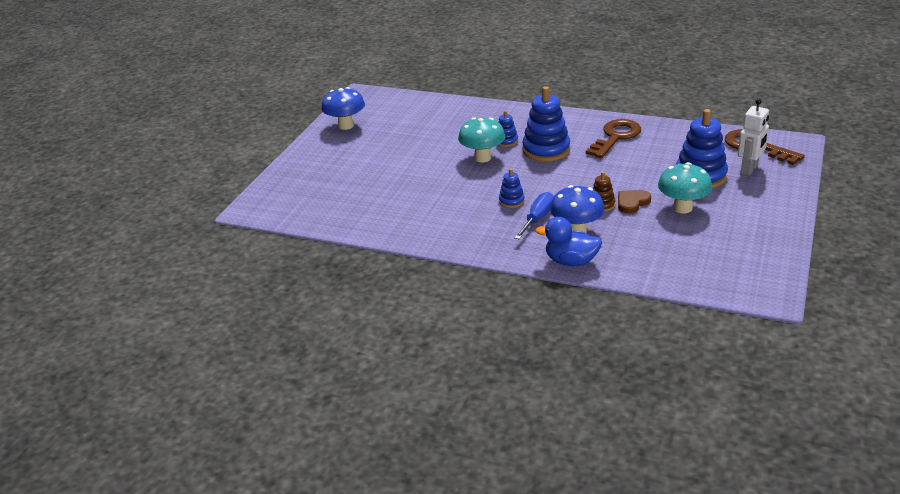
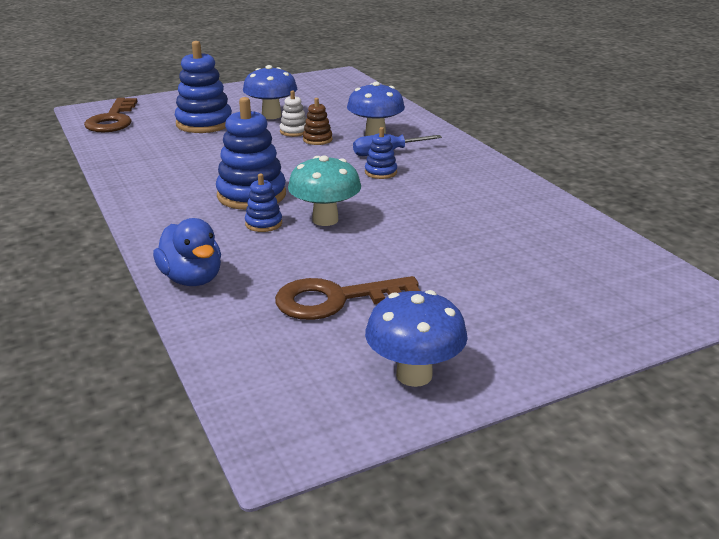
camera: 140 degrees left, 5 degrees down
(571, 261) = (418, 124): blue duck -> blue duck (192, 279)
(615, 137) = (169, 174): brown key -> brown key (335, 300)
(632, 203) = (294, 131): brown heart -> white stacking toy
(682, 208) = (271, 115): turquoise mushroom -> blue mushroom
(749, 169) = (165, 113): white robot -> none

